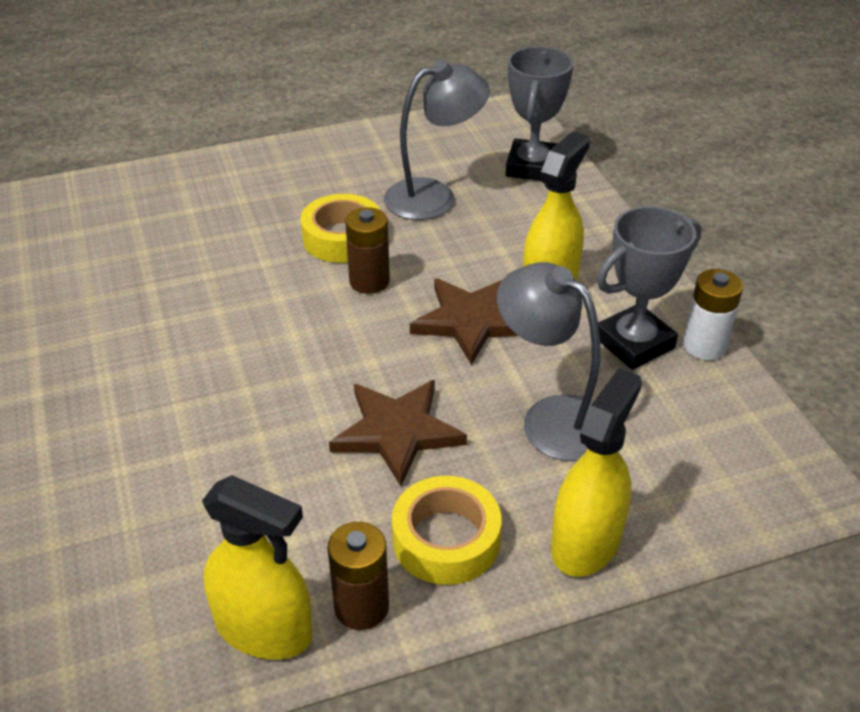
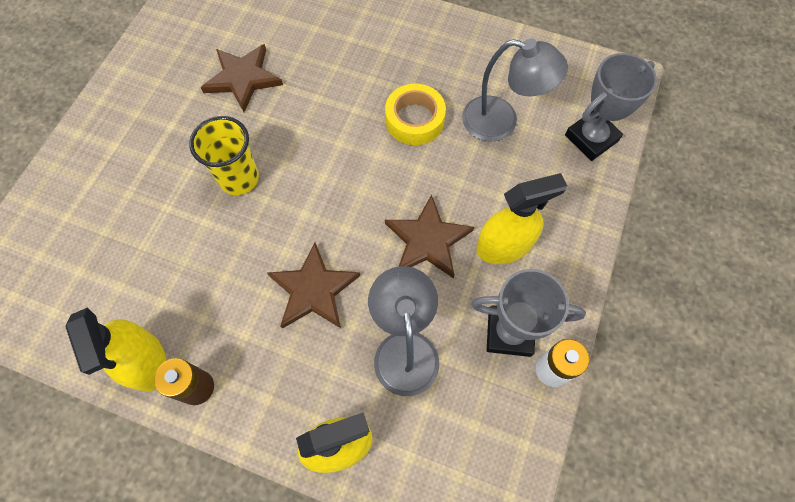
camera: 40 degrees right, 25 degrees up
(91, 303) = (243, 78): none -> brown star
(190, 390) = (239, 178): none -> yellow cup
(369, 281) = (399, 166): brown battery -> none
(446, 539) = (272, 382): yellow tape -> none

